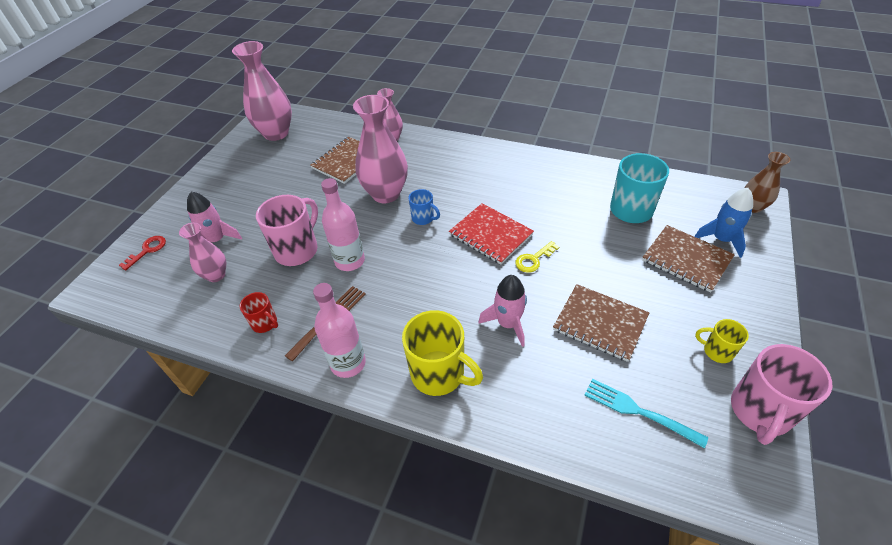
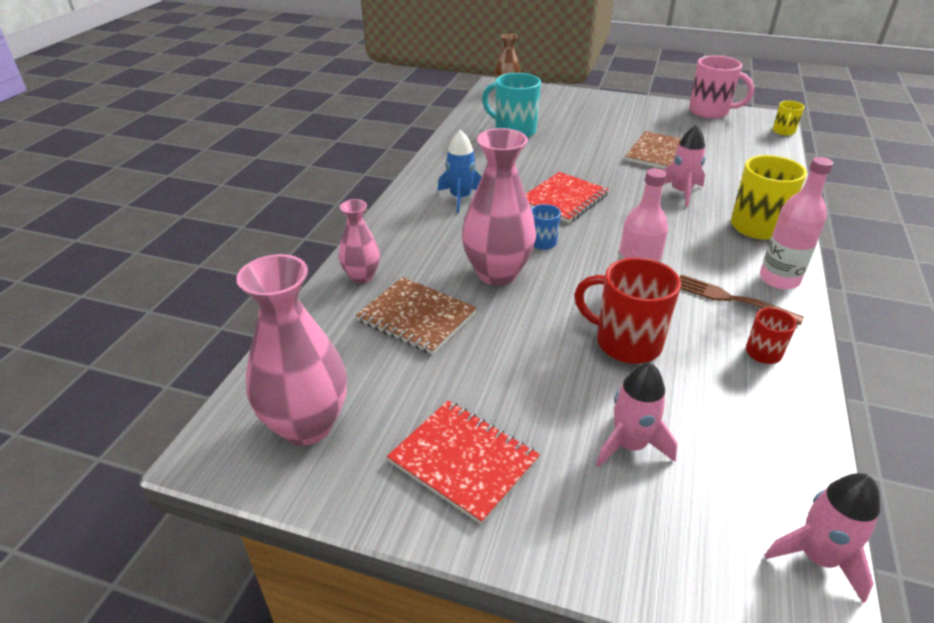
camera: 95 degrees left, 10 degrees down
(117, 301) = (817, 557): none -> pink rocket
(147, 250) = (685, 554): red key -> none
(216, 275) = (705, 425): pink vase -> none
(233, 181) = (463, 461): none -> red notebook
(297, 250) = (626, 343): pink mug -> red mug
(534, 259) = (594, 178): yellow key -> none
(639, 411) = (736, 146): turquoise fork -> none
(686, 259) = (575, 117): brown notebook -> none
(717, 351) = (666, 117): yellow mug -> yellow mug (783, 131)
(721, 239) = (548, 103): blue rocket -> blue rocket (460, 198)

